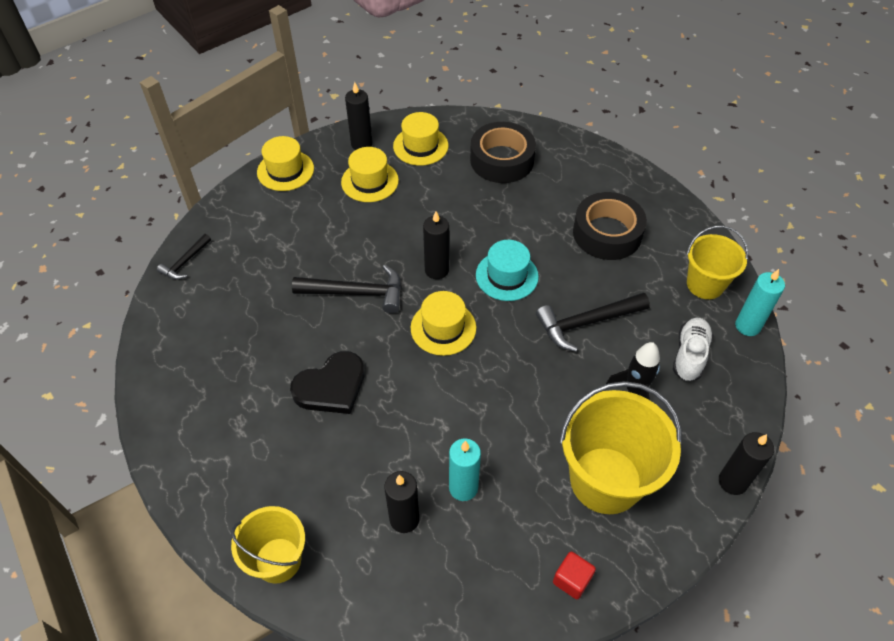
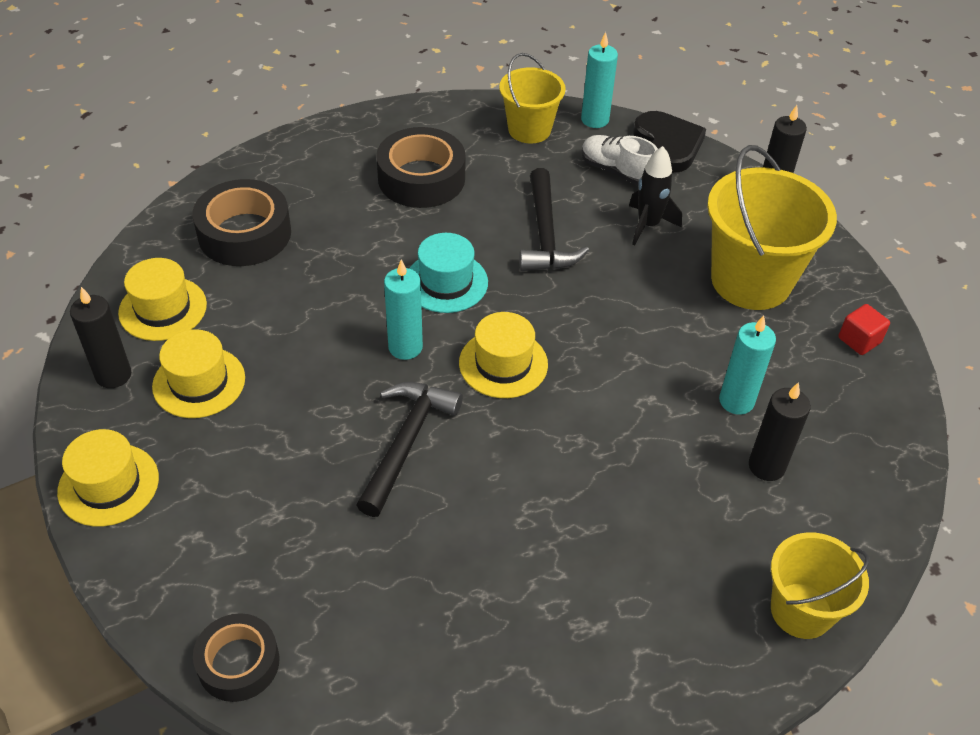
camera: 75 degrees left, 5 degrees down
(185, 262) = (238, 663): black hammer -> black tape
(331, 386) = (556, 503): black heart -> black heart (668, 145)
(436, 270) = (405, 347): black candle -> turquoise candle

